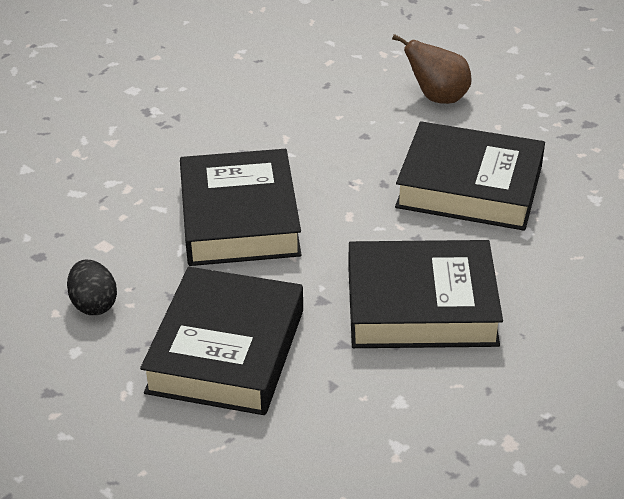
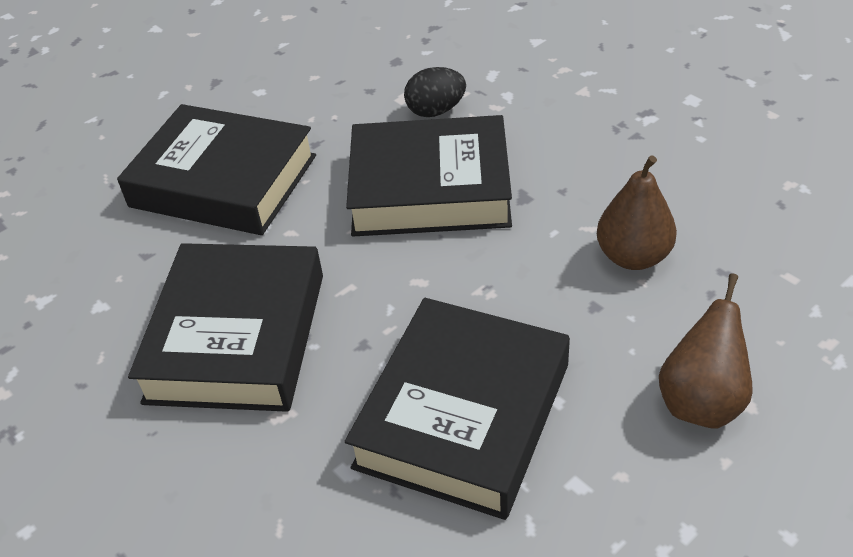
camera: 100 degrees right, 5 degrees up
(94, 304) = (317, 97): black egg -> black egg (436, 111)
(315, 119) = (633, 257): none -> brown pear

